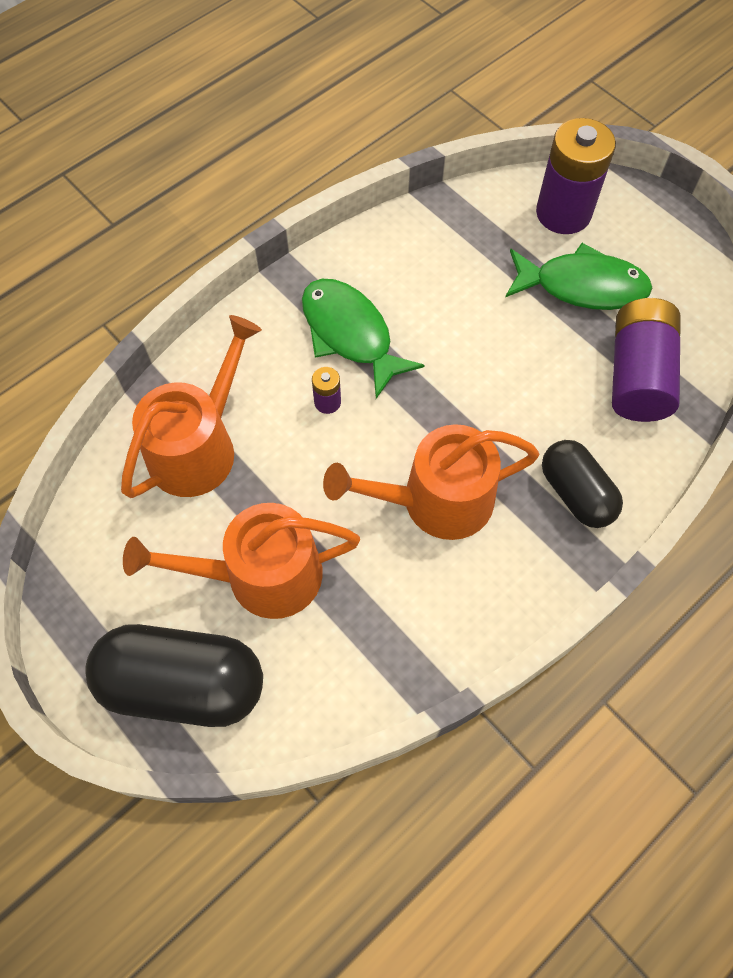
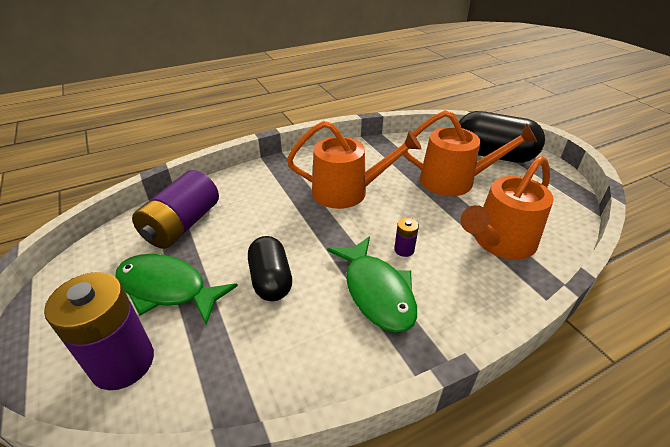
camera: 165 degrees left, 25 degrees down
(576, 493) = (266, 182): black capsule -> black capsule (271, 280)

